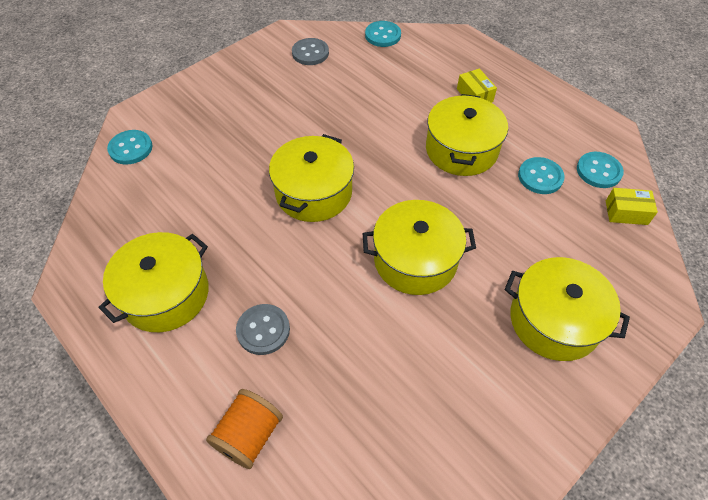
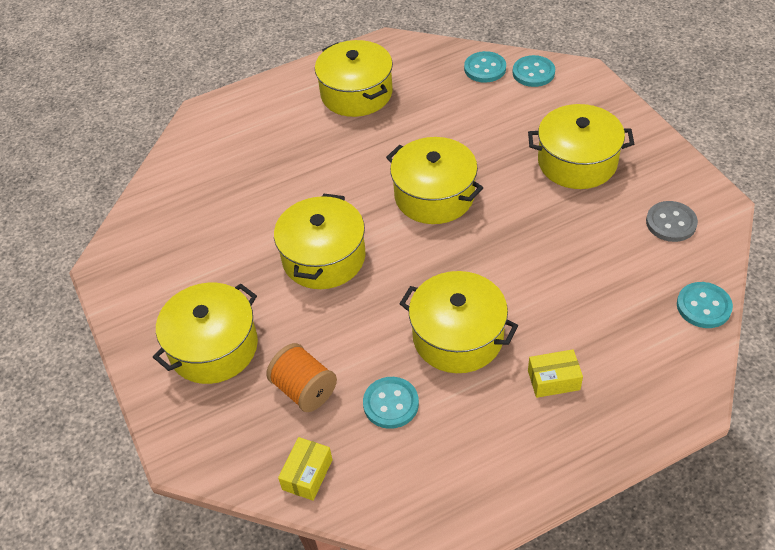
camera: 110 degrees right, 5 degrees down
(249, 435) = (219, 132): orange spool -> orange spool (304, 390)
(253, 106) = (577, 162): none -> yellow pot
(263, 330) = (298, 146): grey button -> none
(598, 171) = (379, 474): turquoise button -> turquoise button (485, 68)

